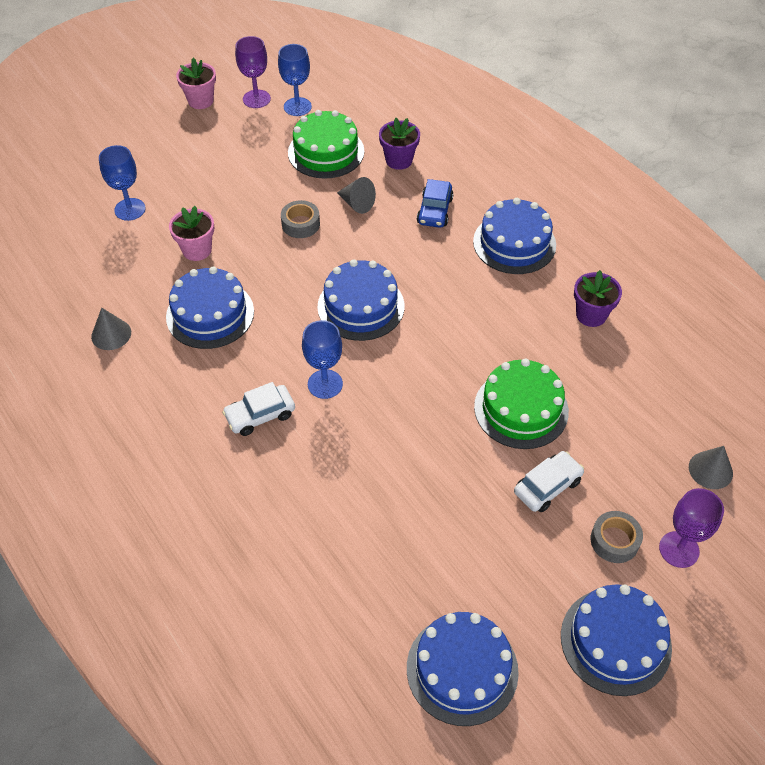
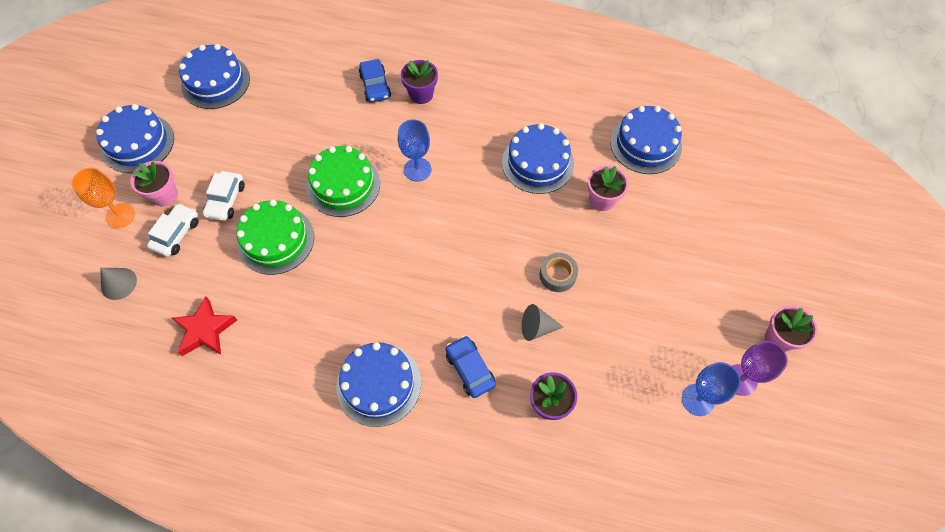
camera: 140 degrees right, 10 degrees up
(111, 334) = (579, 110): grey cone -> none
(130, 209) = (686, 196): blue goblet -> none
(260, 415) = (437, 126): white car -> white car (176, 234)
(276, 512) = (375, 86): none -> blue car
(326, 152) = (617, 364): green cake -> green cake (343, 185)
(361, 306) = (446, 239): blue cake -> blue cake (645, 144)
(591, 315) = (270, 355): purple flower pot -> purple flower pot (421, 94)
(614, 541) = (164, 195): grey tape -> pink flower pot
(640, 370) = (205, 330): none -> red star
(679, 549) = (120, 216): purple goblet -> orange goblet

